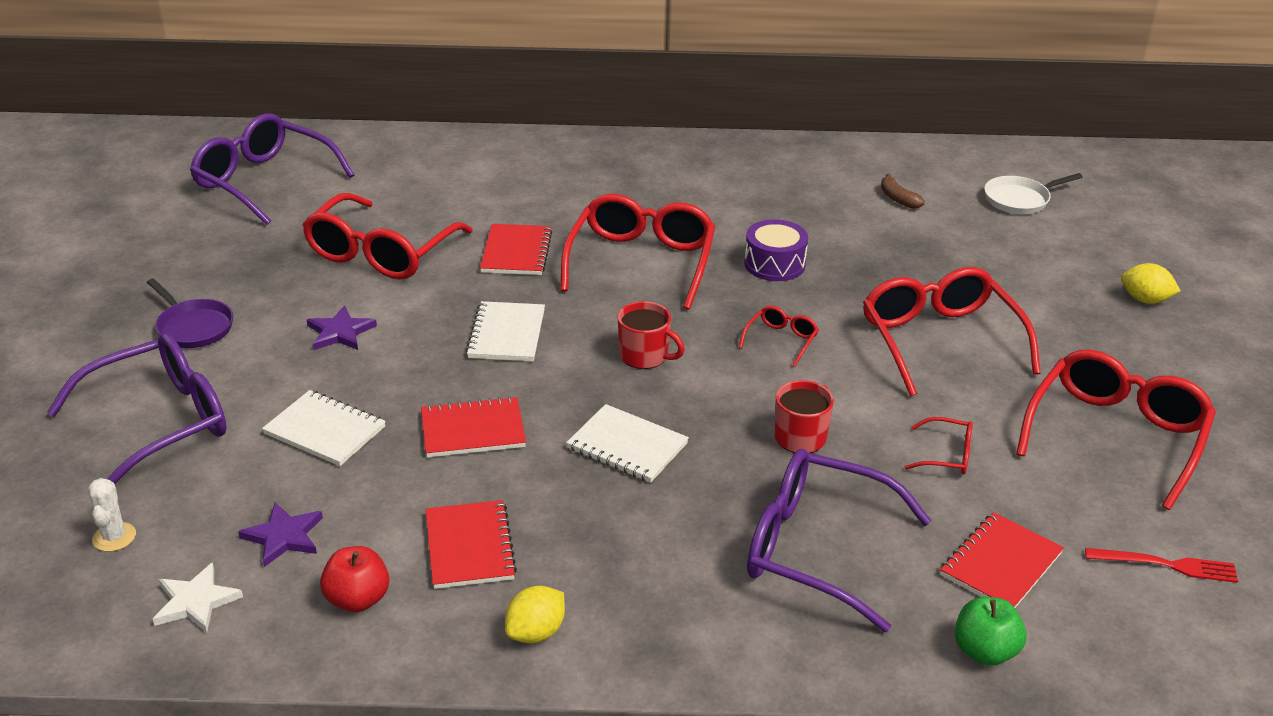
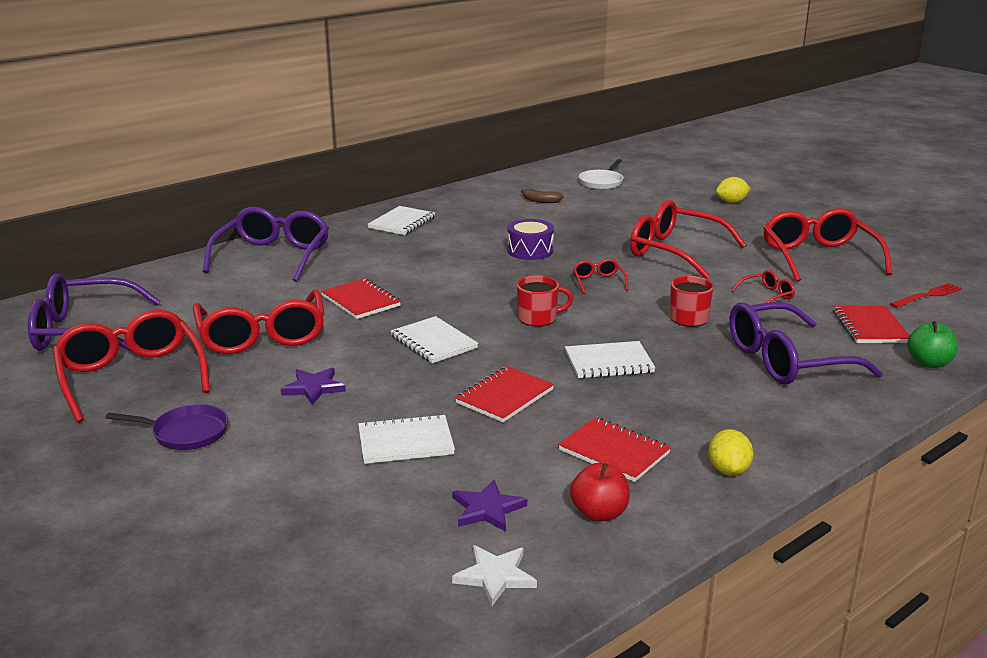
camera: 40 degrees left, 10 degrees down
(114, 537) = (361, 577): white cactus -> none
(160, 422) = (267, 496): purple glasses -> purple glasses (273, 256)
(641, 262) = (451, 277): red glasses -> red glasses (131, 376)
(700, 167) = (402, 222): none -> white notebook

